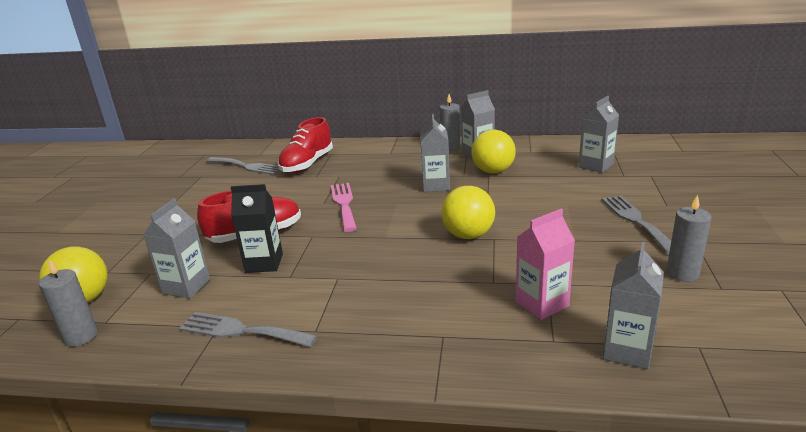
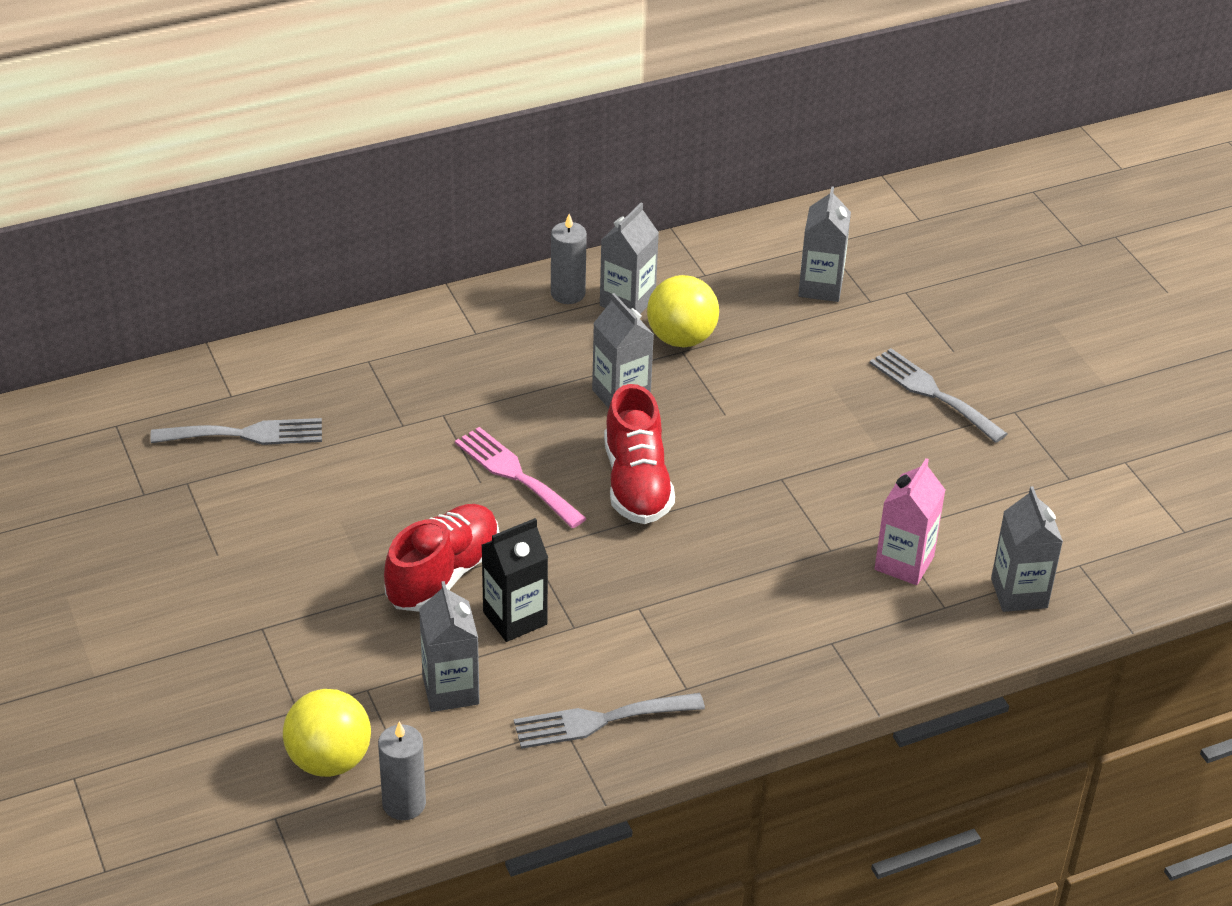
camera: 35 degrees left, 15 degrees up
(307, 164) = (356, 400): red shoe -> red shoe (636, 484)
(468, 235) = (744, 482): yellow ball -> none
(682, 273) = (1023, 469): grey candle -> none

